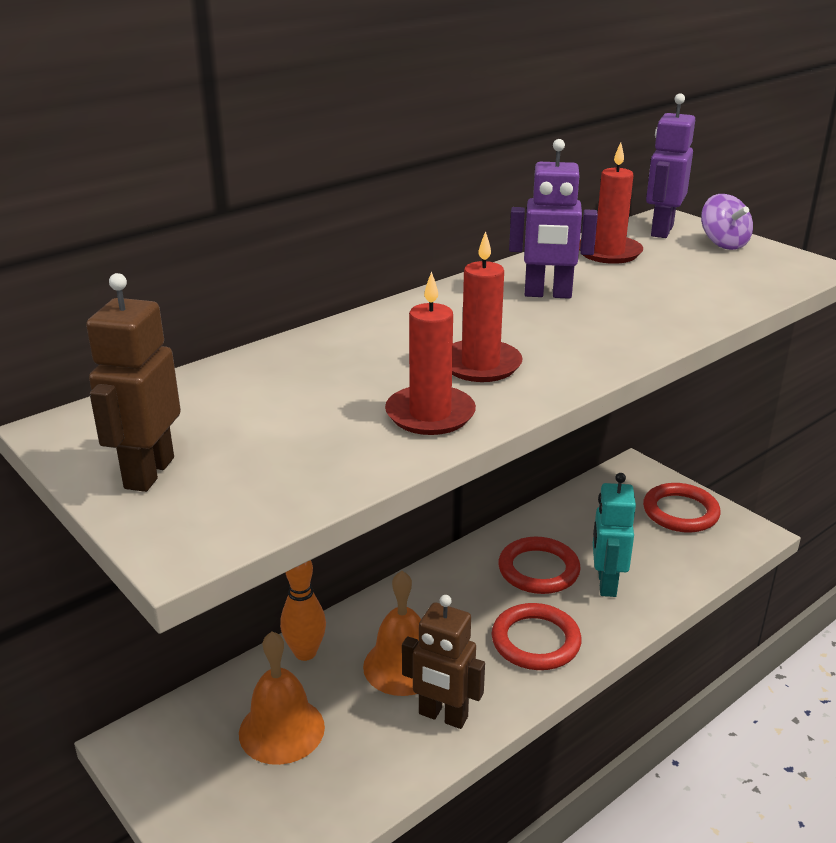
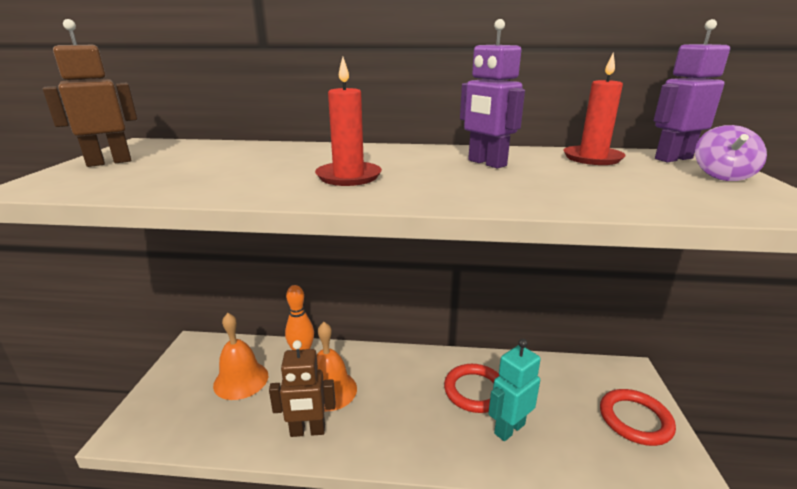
camera: 45 degrees right, 5 degrees down
(430, 414) = (257, 185): red candle -> none
(443, 716) = (307, 431): brown robot -> brown robot turned 75 degrees counterclockwise
(535, 641) = (414, 430): red ring -> none

